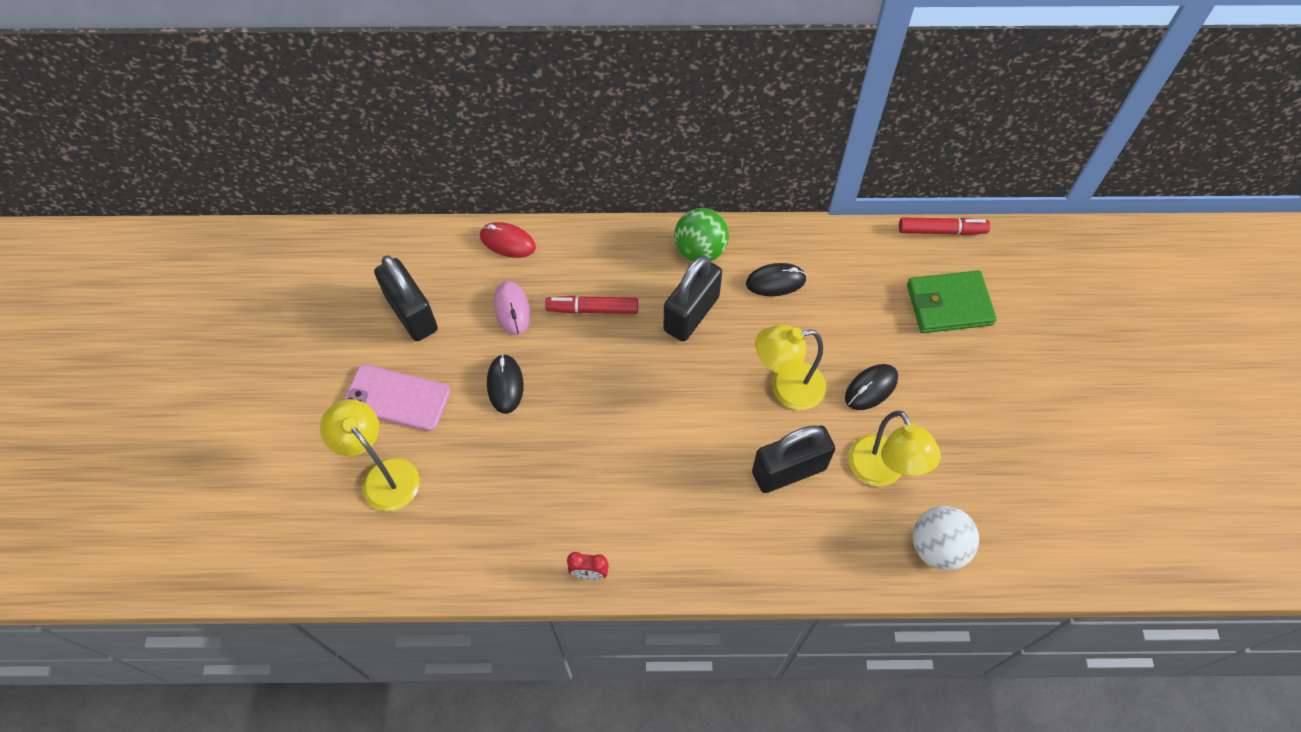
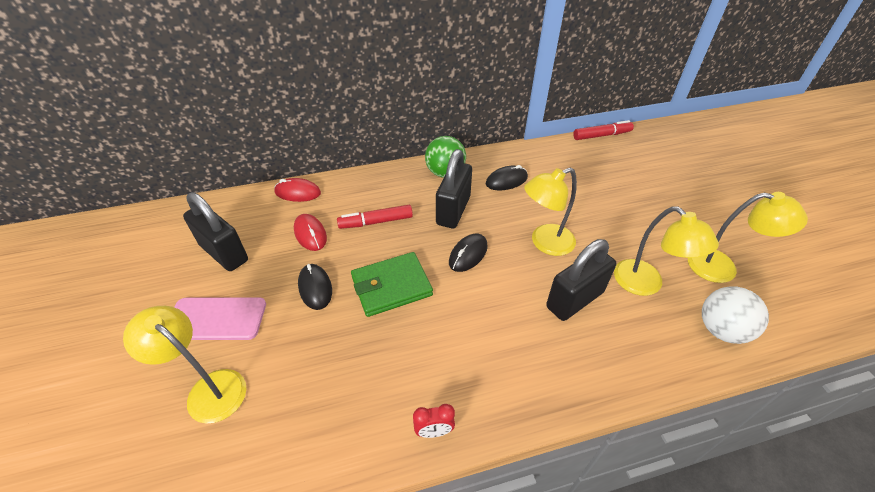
camera: 15 degrees left, 15 degrees down
(512, 309) = (310, 234): pink mouse -> red mouse
(871, 388) = (606, 230): black mouse -> black mouse (468, 254)
(949, 305) = (630, 172): green wallet -> green wallet (391, 286)
(987, 472) = (722, 267): none -> yellow lamp

